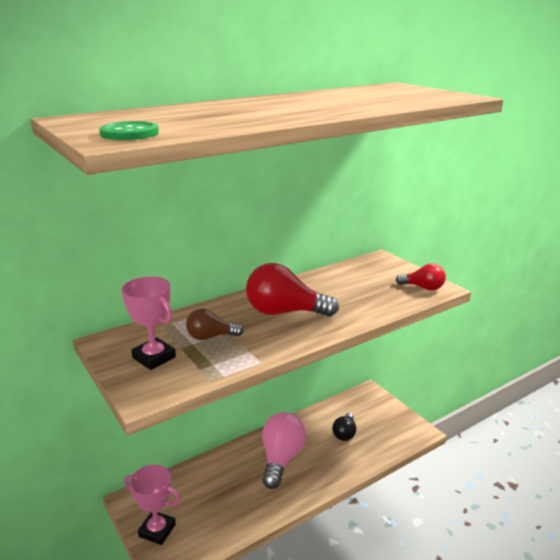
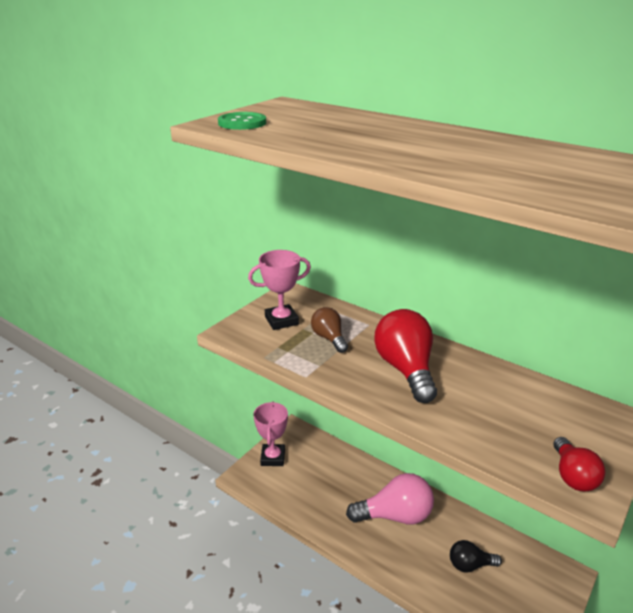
camera: 70 degrees right, 5 degrees up
(154, 357) = (281, 320): pink trophy -> pink trophy turned 45 degrees clockwise

